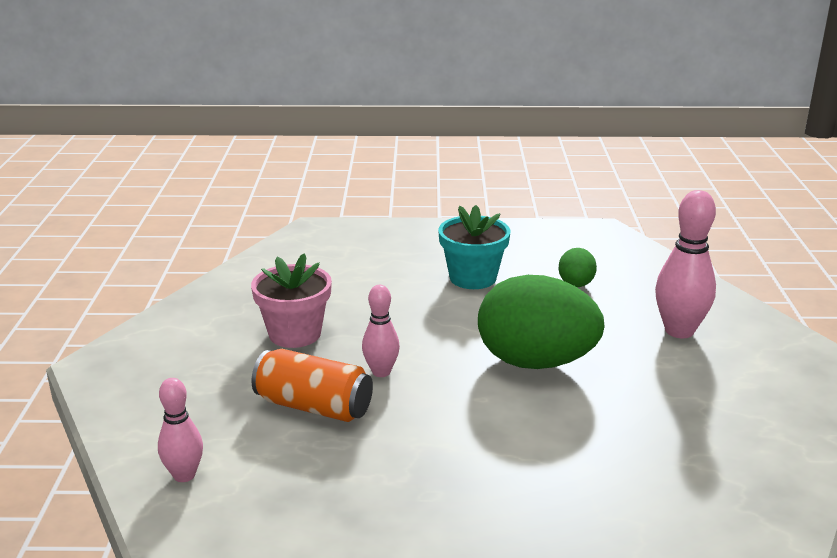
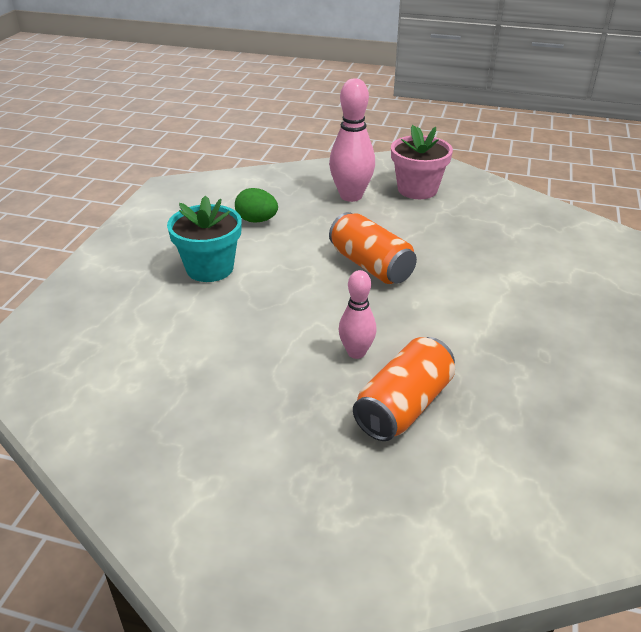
camera: 75 degrees left, 10 degrees up
(184, 475) = (508, 520): pink bowling pin -> none
(295, 334) = (256, 404): pink flower pot -> pink flower pot (417, 189)
(536, 362) = (370, 265): green egg -> orange can

